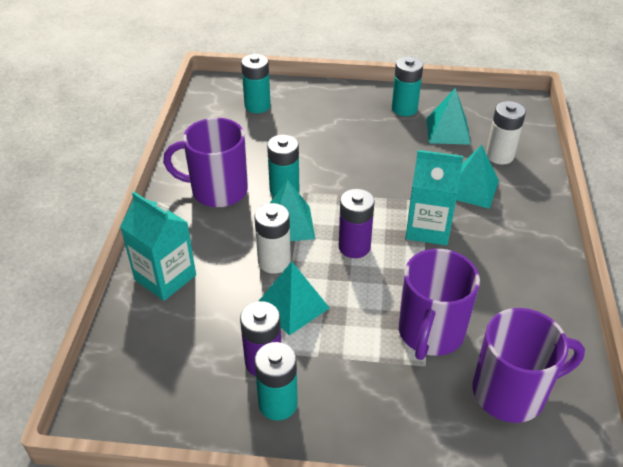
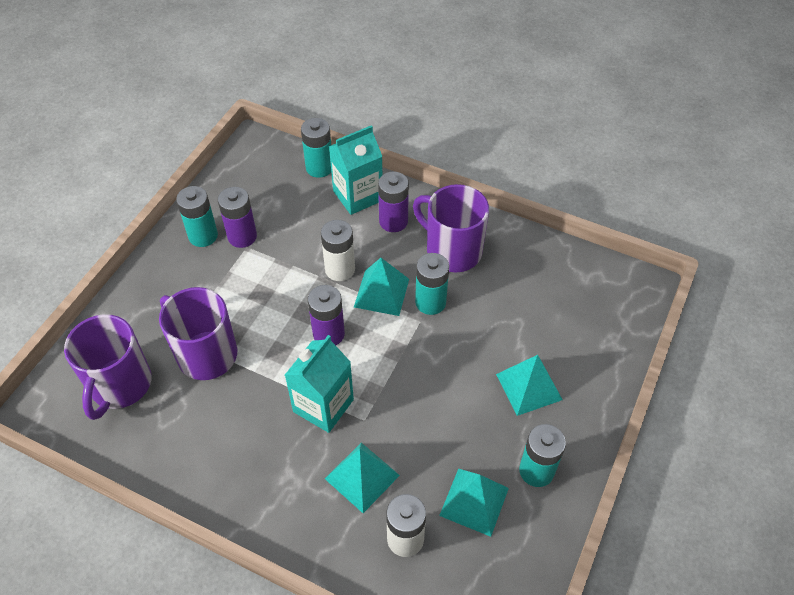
camera: 110 degrees right, 10 degrees up
(194, 239) = (393, 221): none -> purple battery
(217, 190) = (452, 250): purple mug -> purple mug turned 75 degrees counterclockwise
(257, 106) = (587, 317): turquoise battery -> turquoise battery (319, 168)
(293, 305) = (285, 269): turquoise pyramid -> turquoise pyramid (529, 387)

